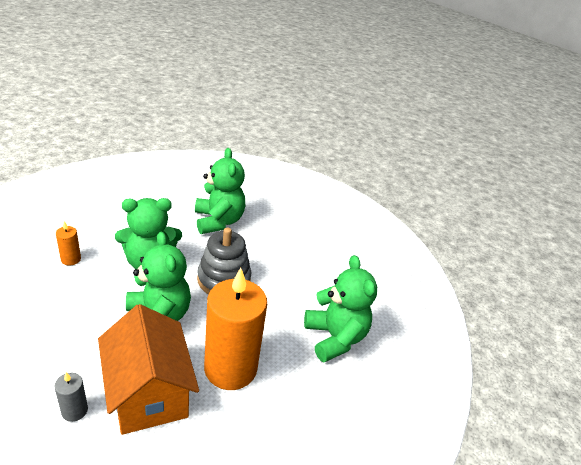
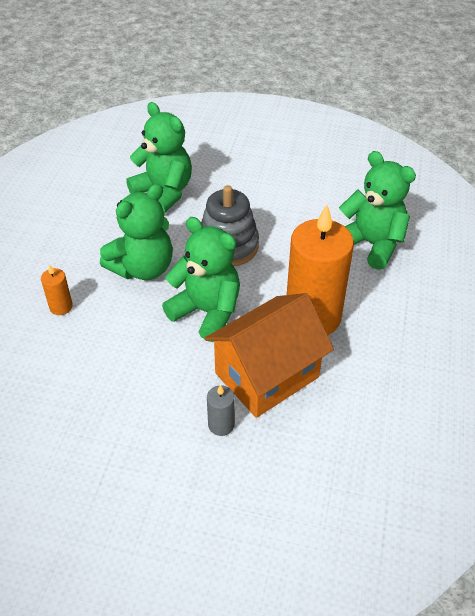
camera: 25 degrees left, 10 degrees up
(149, 393) = (267, 375): orange house -> orange house turned 75 degrees counterclockwise

